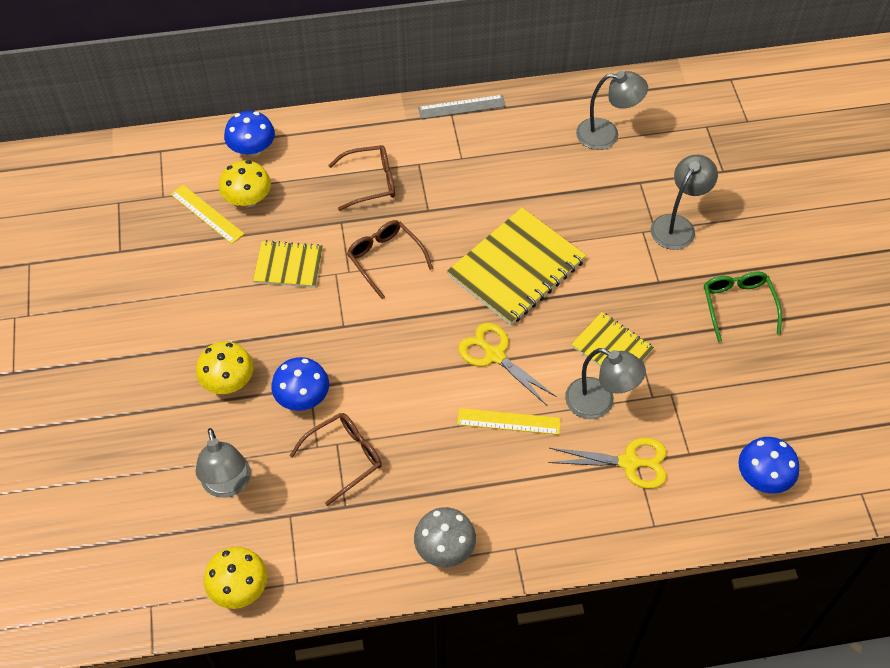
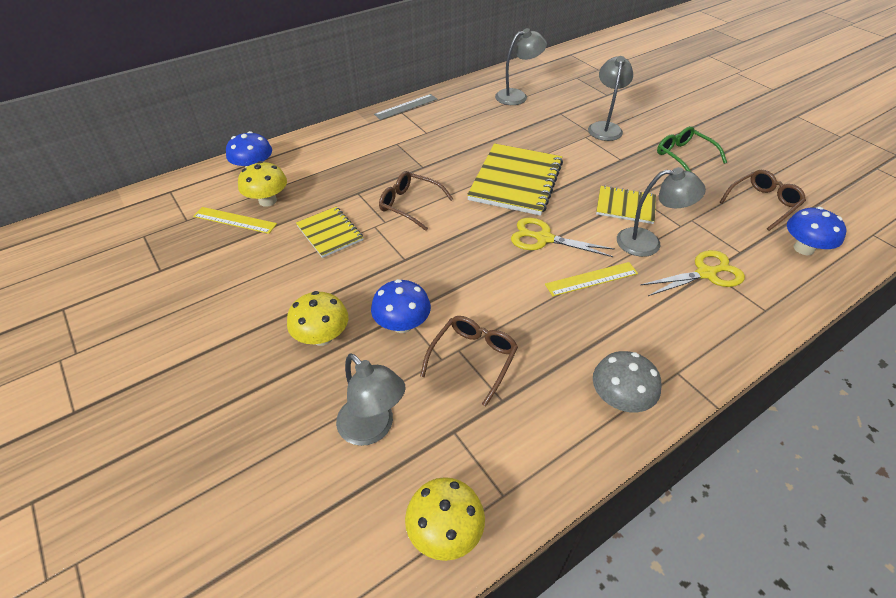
camera: 25 degrees left, 10 degrees down
(288, 265) = (330, 233): yellow notebook -> yellow notebook turned 75 degrees clockwise
(371, 182) = (366, 163): brown glasses -> brown glasses (763, 203)

